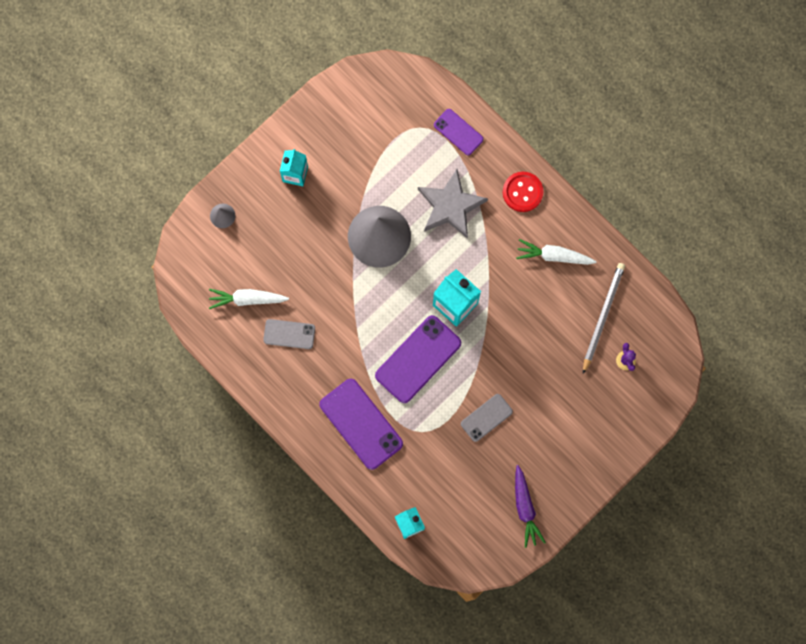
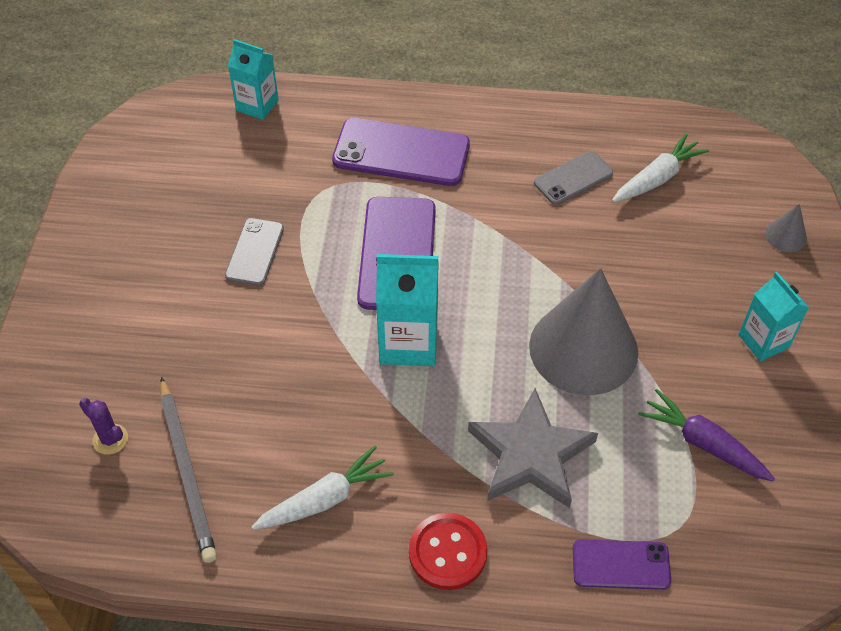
camera: 140 degrees right, 25 degrees down
(525, 508) = (128, 198): purple carrot -> purple carrot (703, 443)

